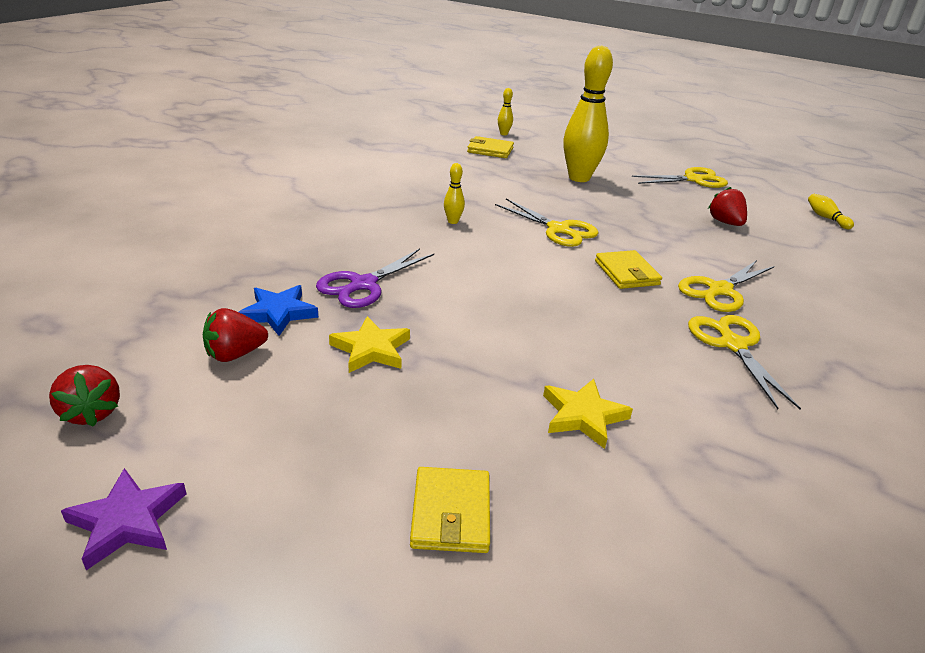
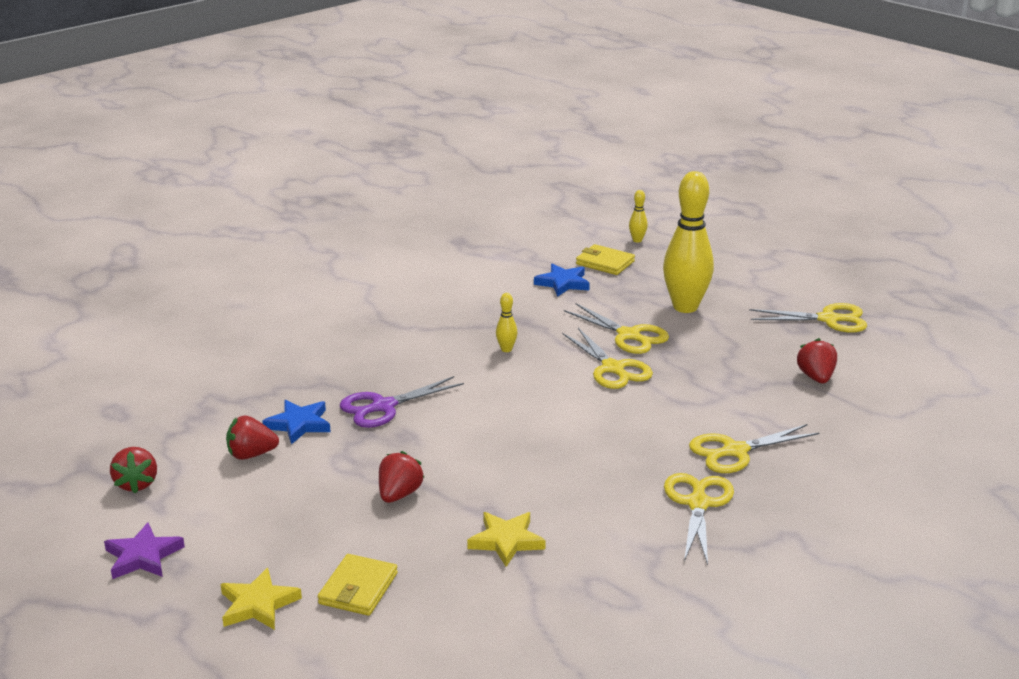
camera: 20 degrees right, 5 degrees down
(371, 349) = (361, 465): yellow star -> yellow star (258, 604)
(432, 378) = (399, 494): none -> red strawberry
(466, 166) = (563, 283): none -> blue star
(551, 202) = (628, 335): none -> yellow scissors
(626, 273) = (649, 422): yellow wallet -> none
(826, 218) = (954, 383): yellow bowling pin -> none

